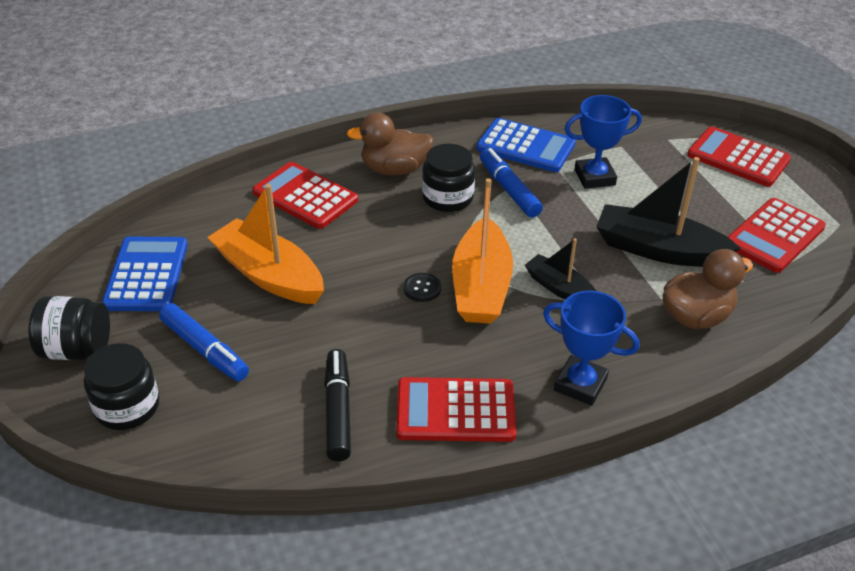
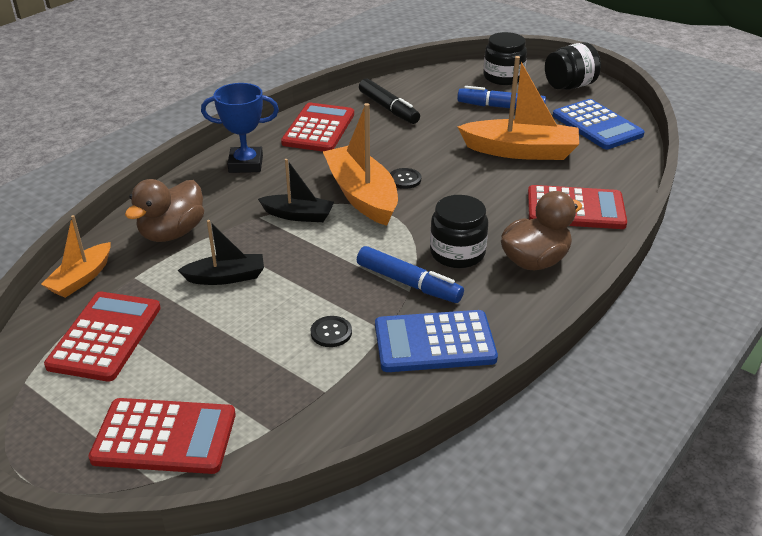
camera: 150 degrees right, 5 degrees down
(455, 410) = (319, 129): red calculator -> red calculator turned 45 degrees counterclockwise
(594, 177) = (331, 333): blue trophy -> black button
(658, 250) = (226, 277): black boat -> black boat, size x0.58
(794, 298) = (81, 278): none -> orange boat

